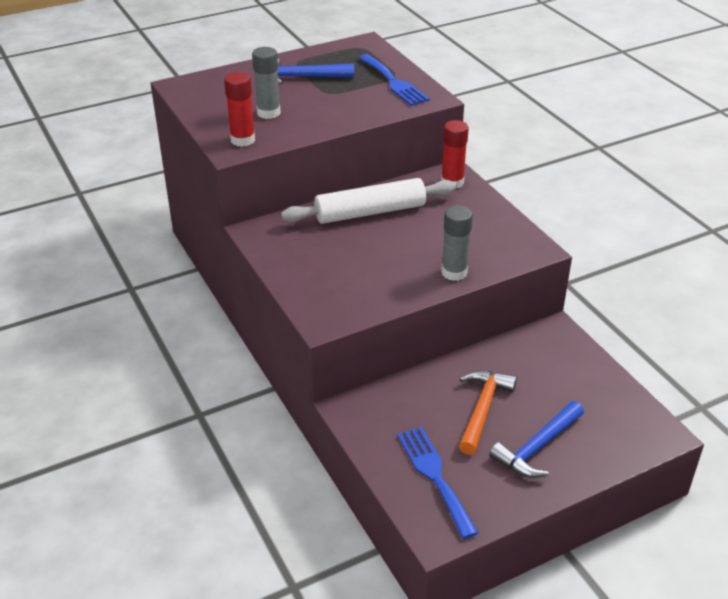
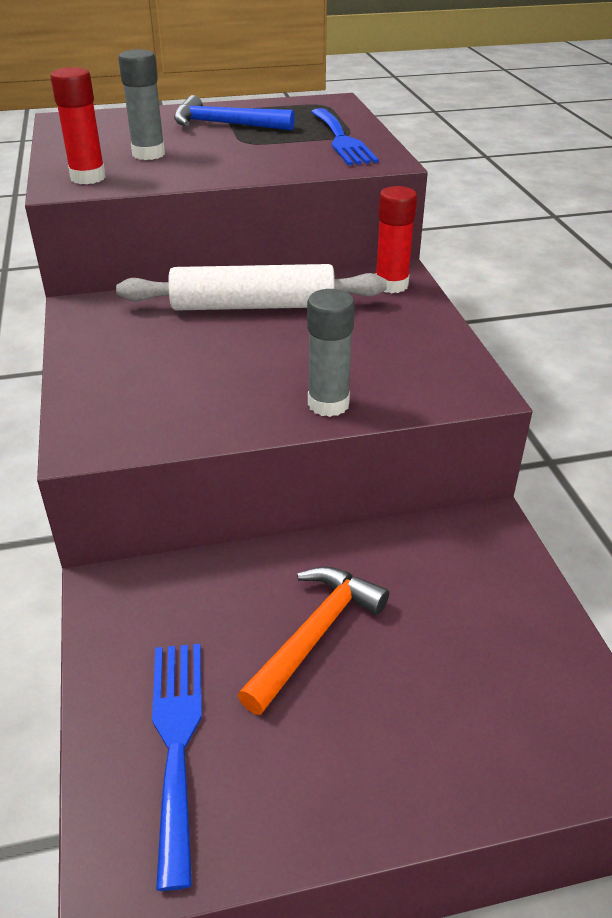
camera: 15 degrees right, 0 degrees up
(537, 447) = (379, 728): blue hammer -> none

